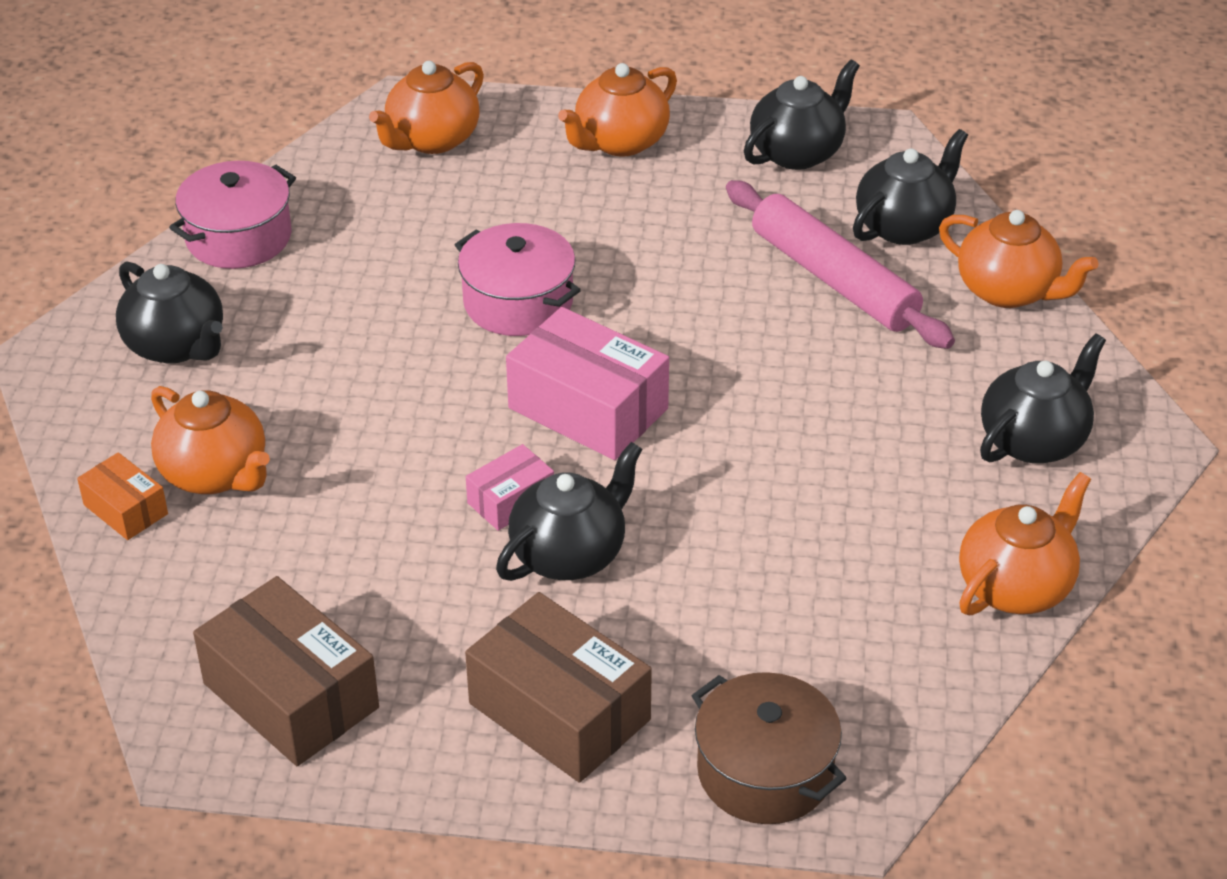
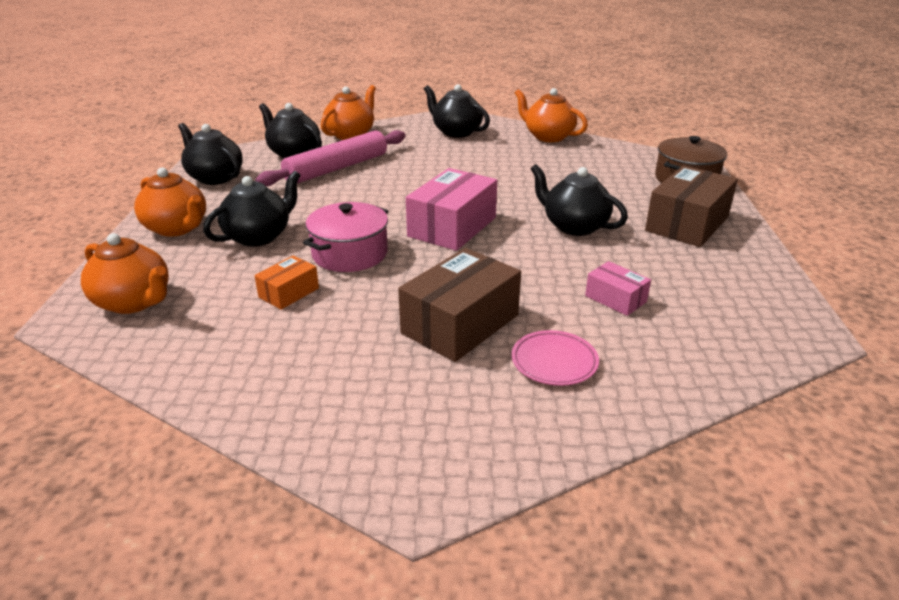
camera: 95 degrees left, 10 degrees down
(125, 509) = (611, 404): orange box -> orange box (289, 293)
(177, 346) = (400, 407): black teapot -> black teapot (259, 236)
(216, 474) = (554, 362): orange teapot -> pink plate
(238, 237) = (243, 391): pink pot -> none
(290, 695) = (738, 304): brown box -> brown box (460, 324)
(511, 500) = (538, 245): pink box -> pink box (615, 299)

